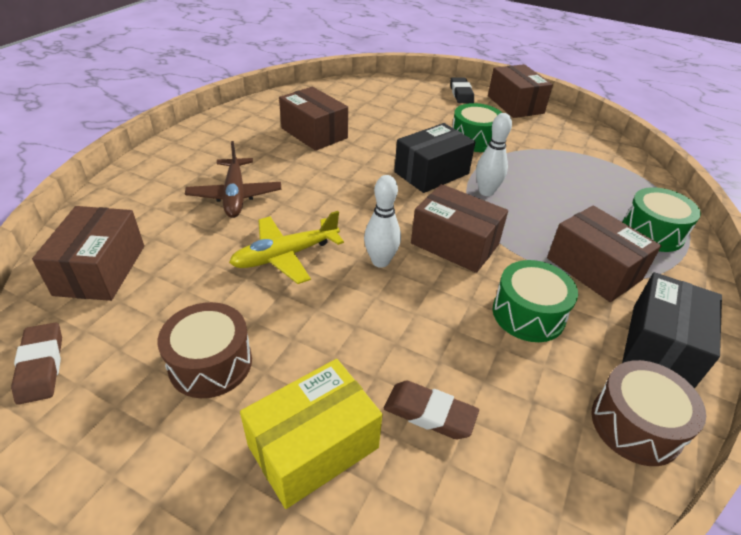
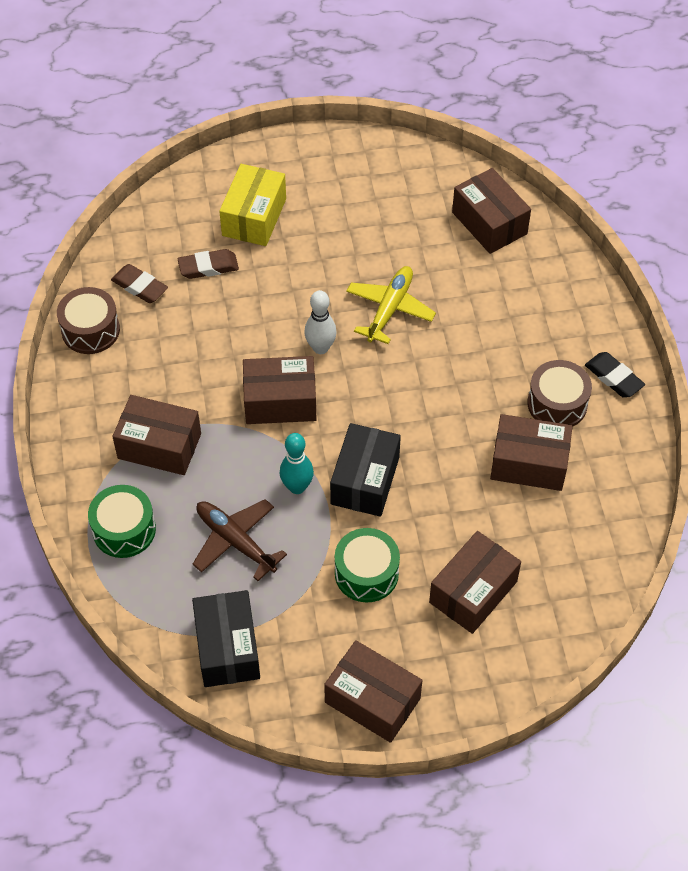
camera: 145 degrees right, 15 degrees up
(41, 366) = (432, 164): brown eraser -> brown eraser (140, 287)
(210, 363) = (349, 219): brown drum -> brown drum (557, 404)
(235, 195) = (493, 336): brown plane -> brown plane (235, 541)
(417, 110) = (473, 592): none -> brown box
(461, 94) = (455, 678): black eraser -> black eraser (613, 377)
(486, 192) = (297, 487): white bowling pin -> turquoise bowling pin
(528, 314) = (188, 369): green drum -> none
(660, 346) = (88, 399): black box -> black box (227, 648)

